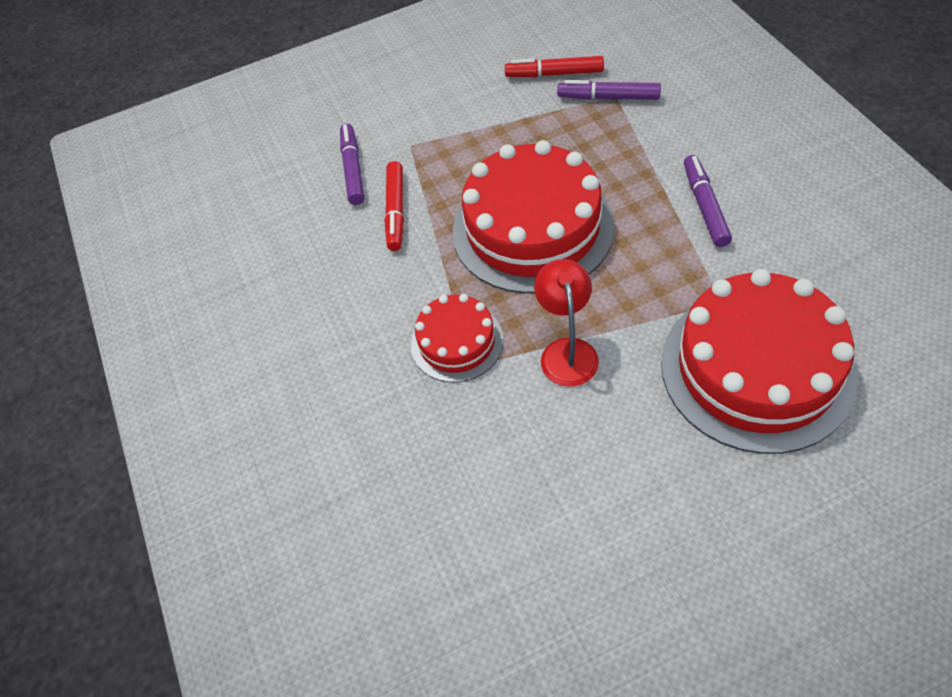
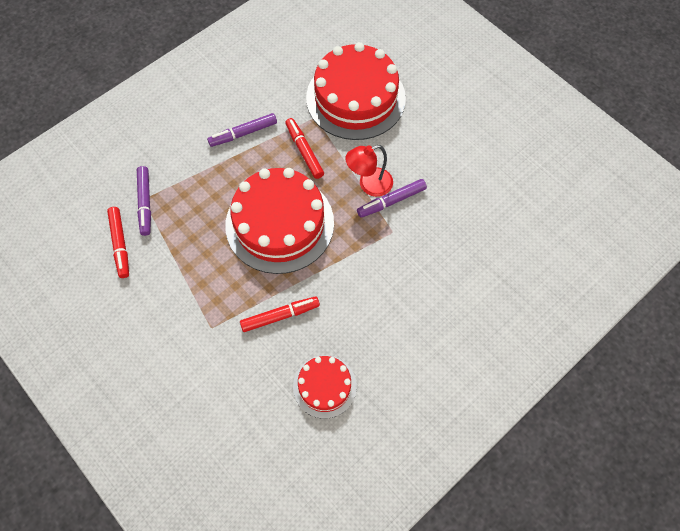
camera: 115 degrees left, 10 degrees up
(353, 169) = (243, 363): purple marker -> purple marker (391, 201)
(457, 342) = (379, 244): red cake -> red cake (324, 386)
(654, 276) = (304, 151): none -> red marker

